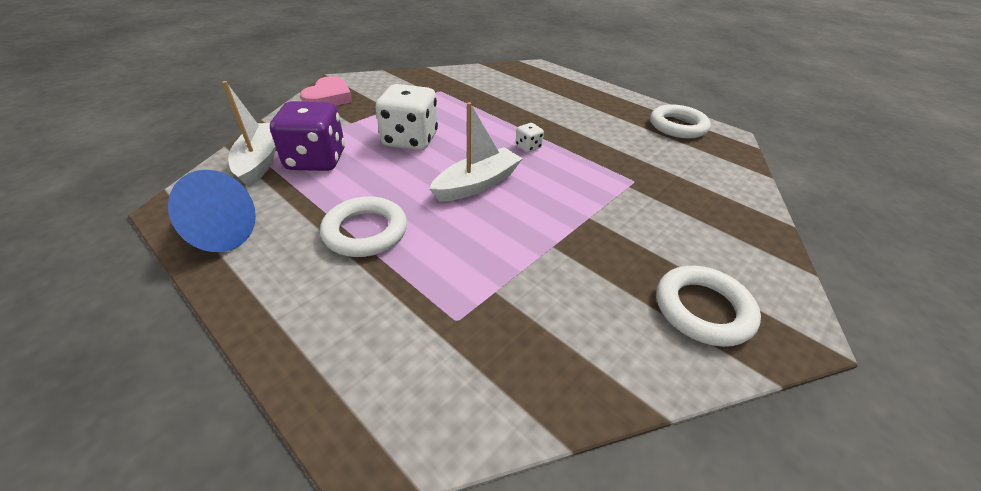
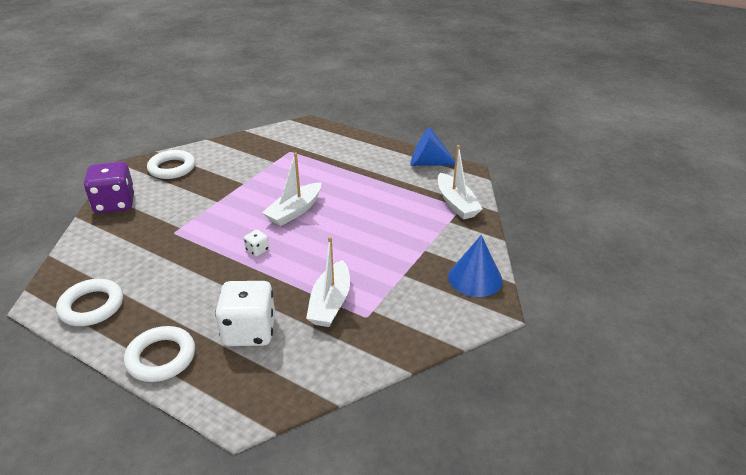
camera: 170 degrees right, 5 degrees down
(316, 160) = (419, 210): purple dice -> purple dice (115, 203)
(328, 98) = (475, 278): pink heart -> blue cone
(365, 231) = (351, 175): white ring -> white ring (161, 357)
(410, 140) = (361, 240): white dice -> white dice (249, 331)
(465, 100) = (330, 303): none -> white boat

